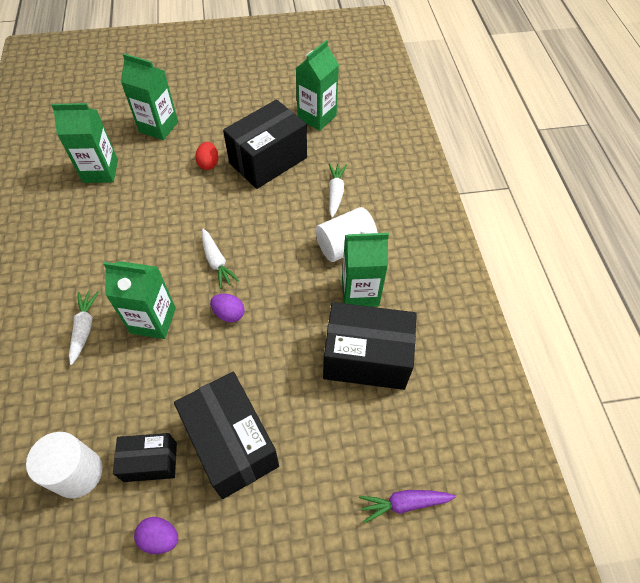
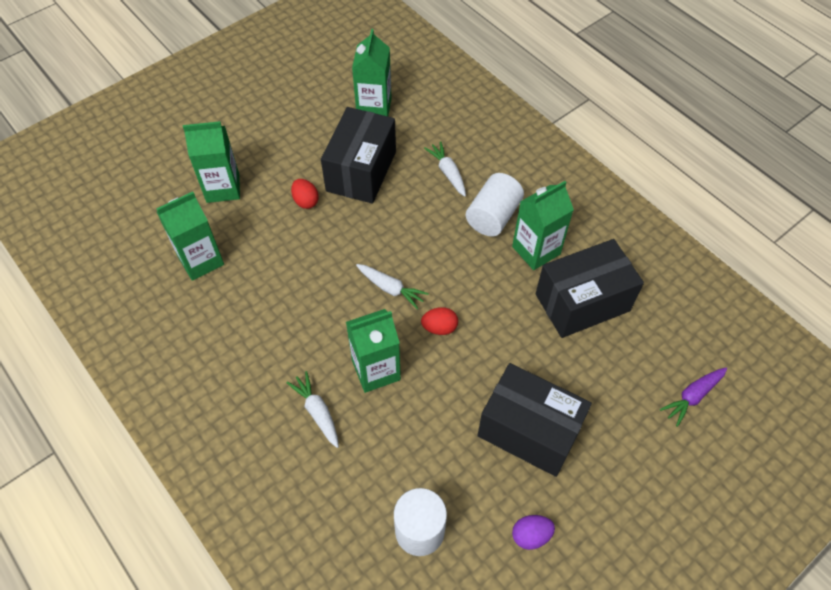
camera: 30 degrees left, 0 degrees up
(150, 462) = (474, 484): black box -> none
(229, 314) = (439, 328): purple egg -> red egg

